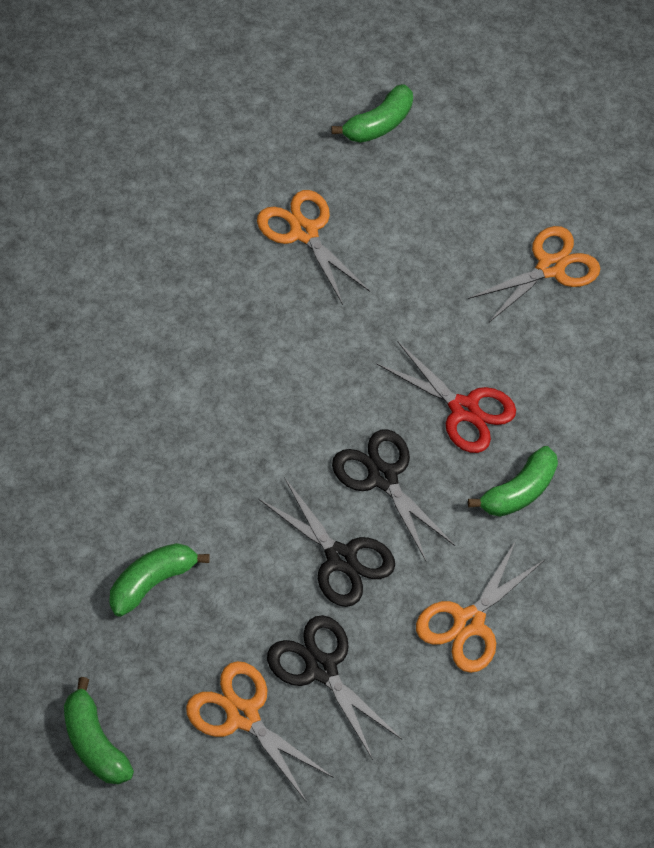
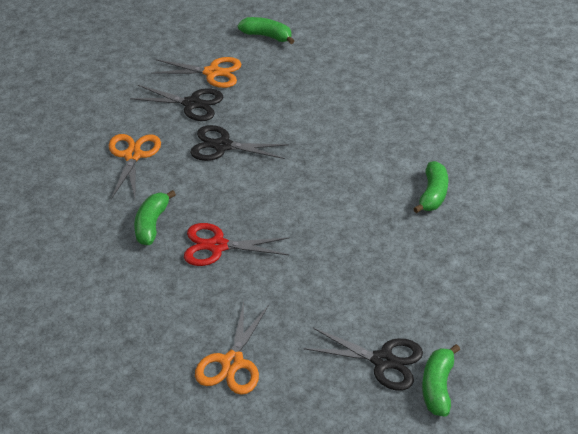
camera: 150 degrees right, 15 degrees down
(151, 582) = (303, 92): green banana -> green banana (432, 194)
(304, 232) = (406, 284): orange scissors -> none
(382, 477) = (233, 189): black scissors -> black scissors (383, 361)

